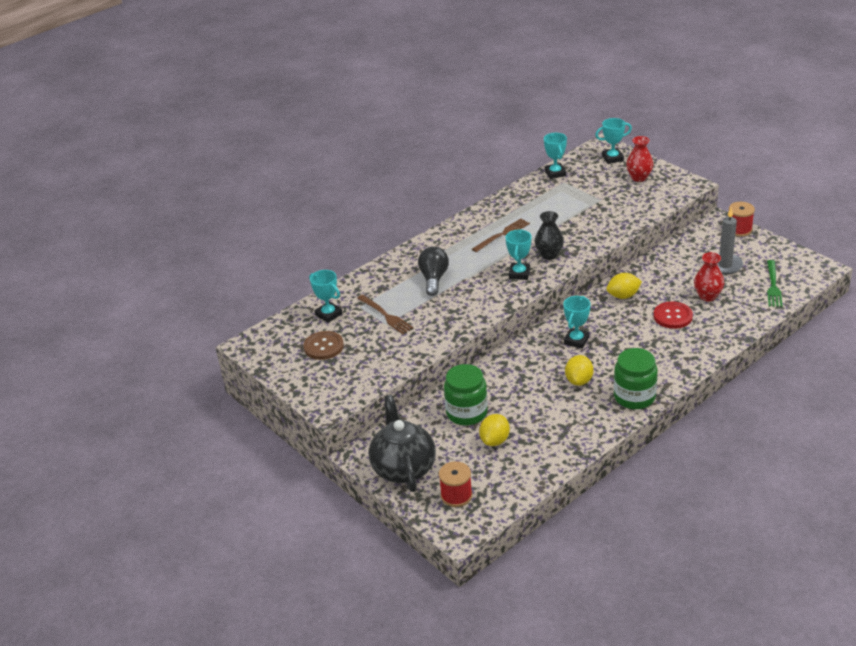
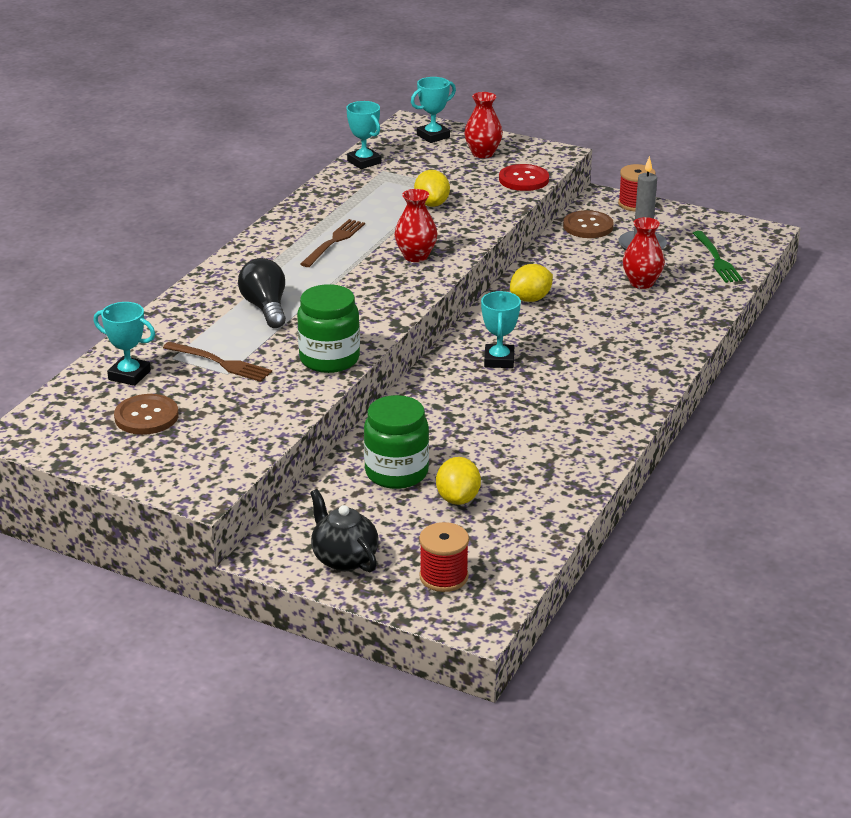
camera: 25 degrees left, 5 degrees down
(403, 468) = (344, 558): black teapot -> black teapot, size x0.65
(519, 274) = (387, 284): turquoise trophy -> none
(549, 255) = (416, 256): black vase -> red vase
(579, 380) = (531, 406): yellow lemon -> yellow lemon (432, 204)
(634, 397) = (618, 412): green jar -> green jar (329, 359)
(673, 316) = (611, 312): red button -> red button (523, 179)
(695, 243) = (588, 226): none -> brown button

